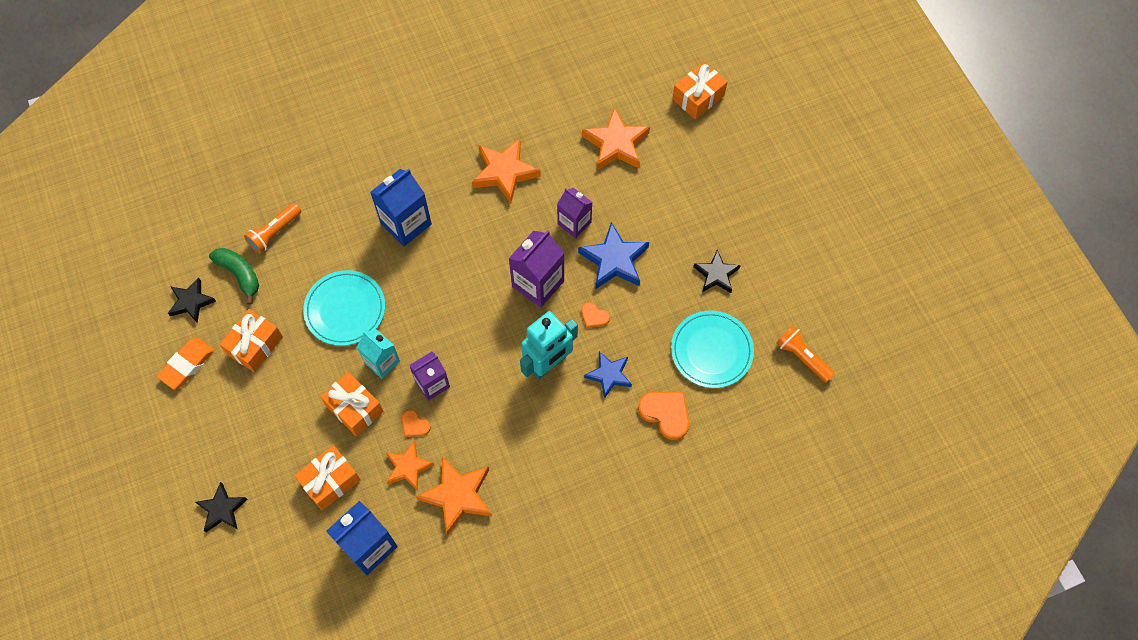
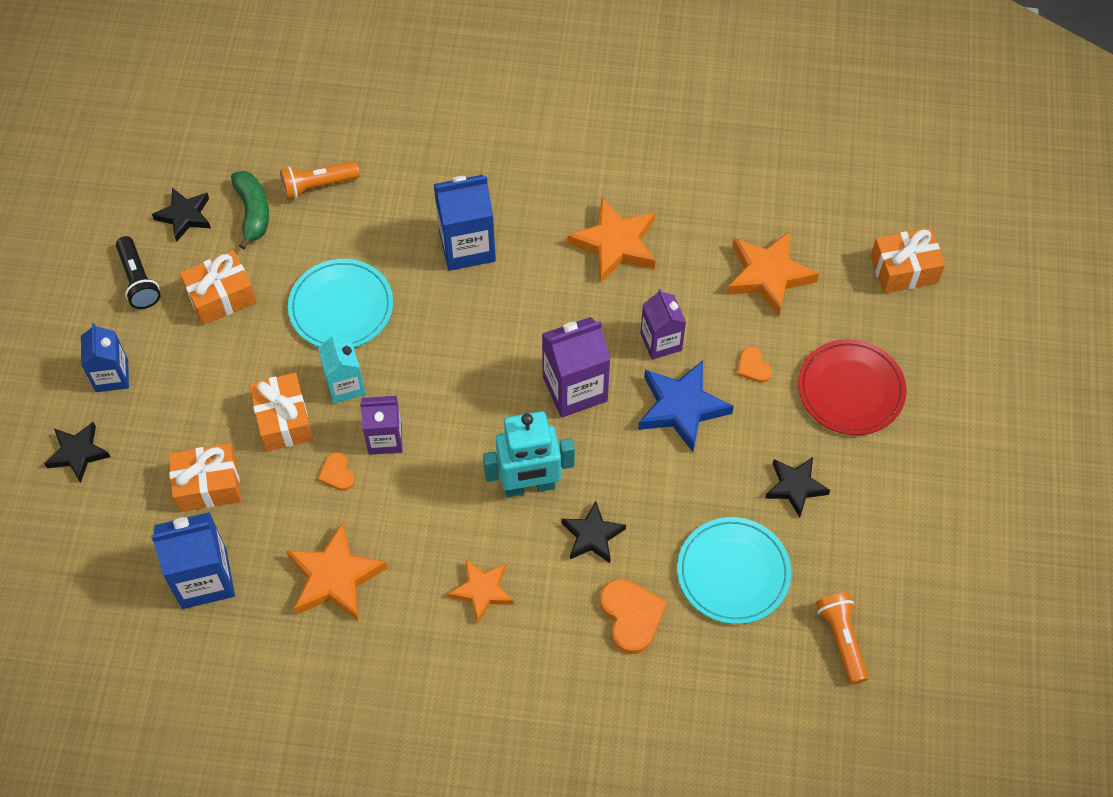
camera: 30 degrees right, 5 degrees down
(187, 365) = (139, 280): orange eraser -> black flashlight
(211, 442) = (112, 376): none -> blue carton
(408, 467) = (300, 516): orange star -> orange star (482, 591)
(594, 316) = (617, 459): orange heart -> orange heart (753, 367)
(609, 375) = (592, 535): blue star -> black star
(712, 193) = (851, 390): none -> red plate

